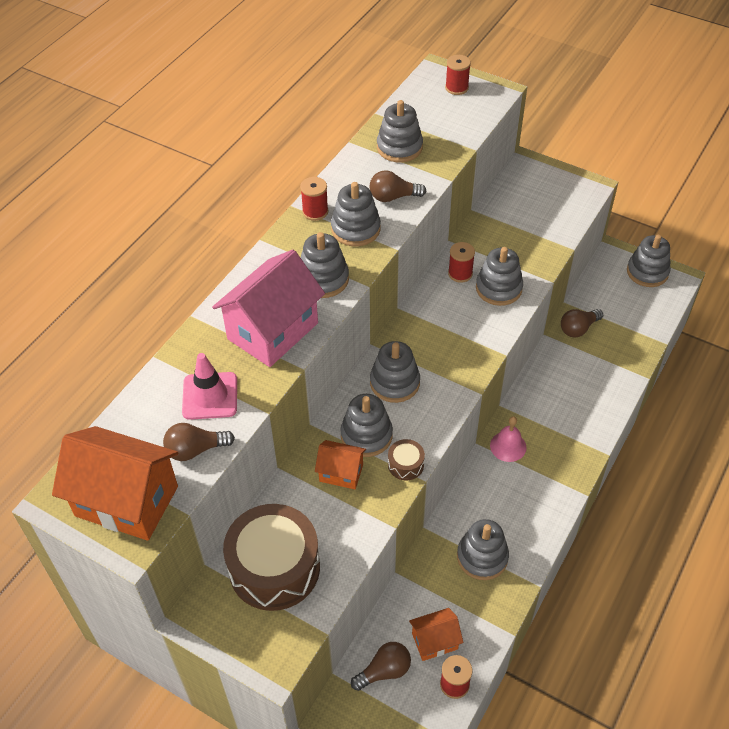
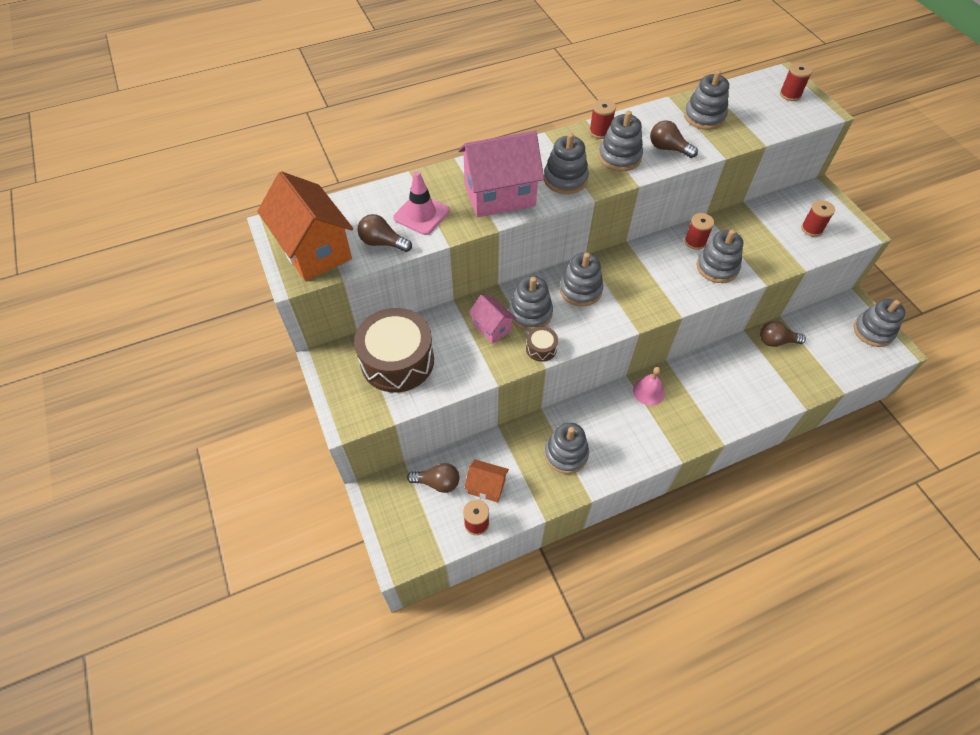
camera: 35 degrees right, 5 degrees up
(341, 473) = (492, 327): orange house -> pink house
(548, 206) = (812, 229): none -> red spool

